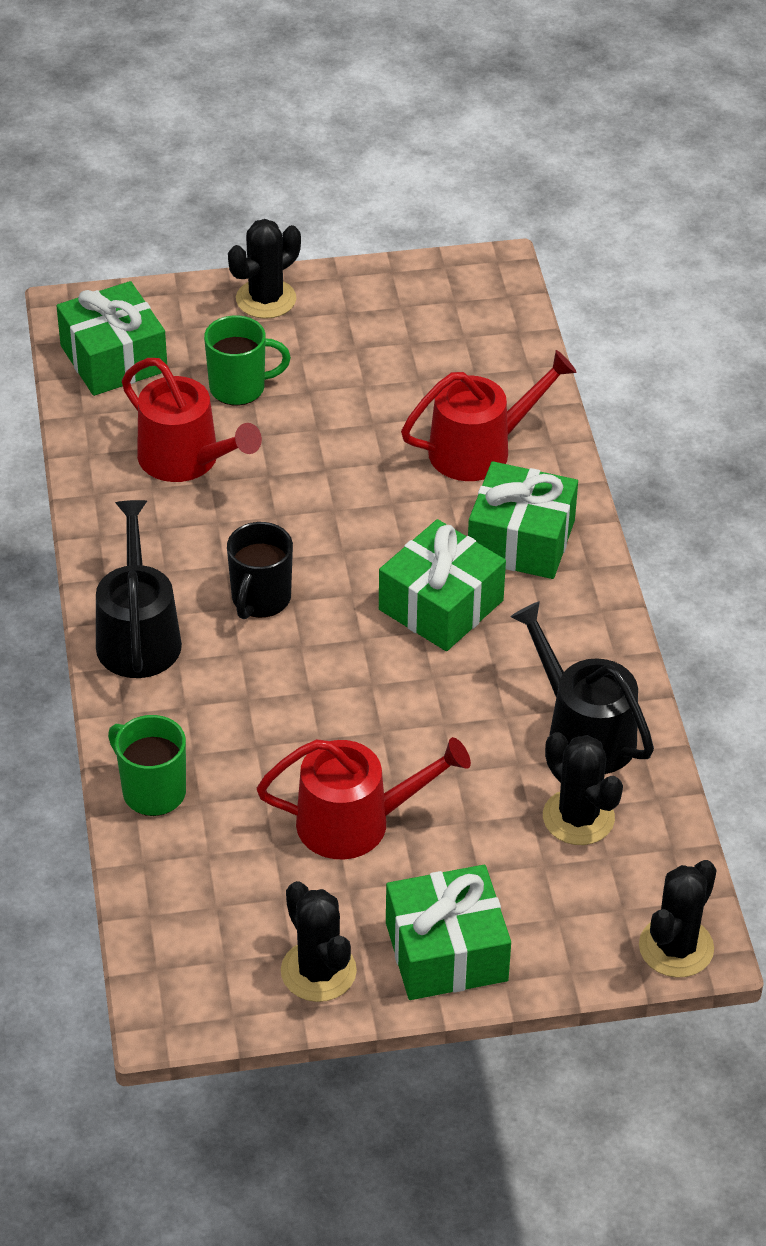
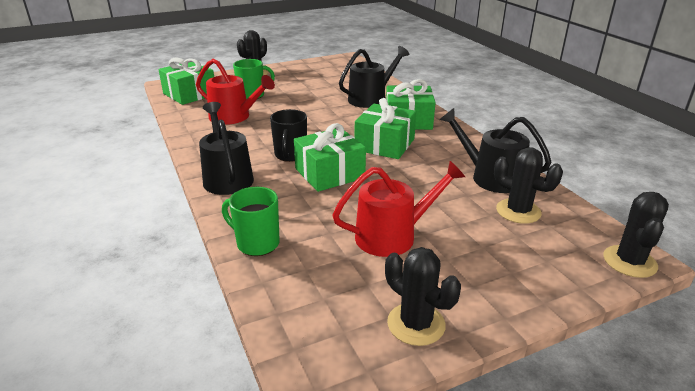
camera: 15 degrees left, 15 degrees down
(446, 951) = (494, 293): green gift -> green gift (329, 173)
(479, 449) = (371, 99): red watering can -> black watering can

